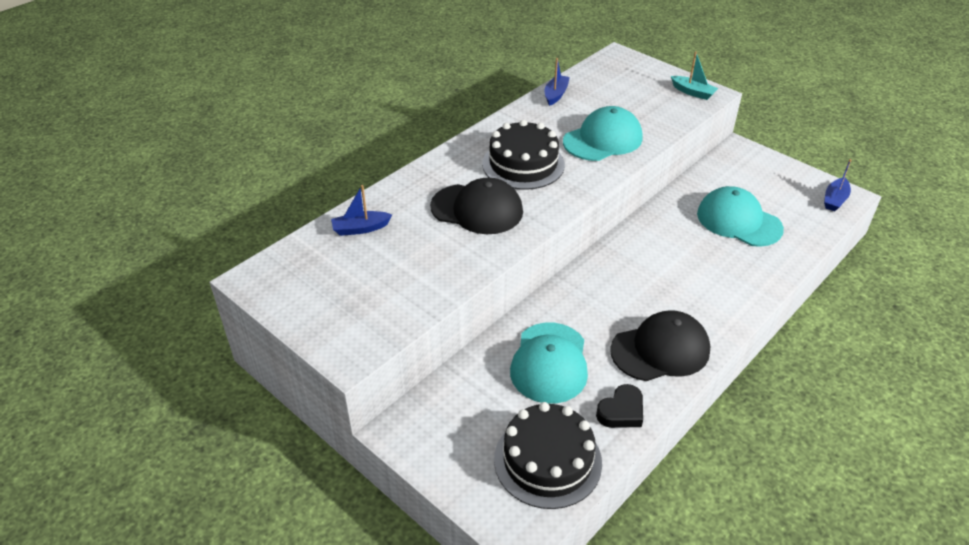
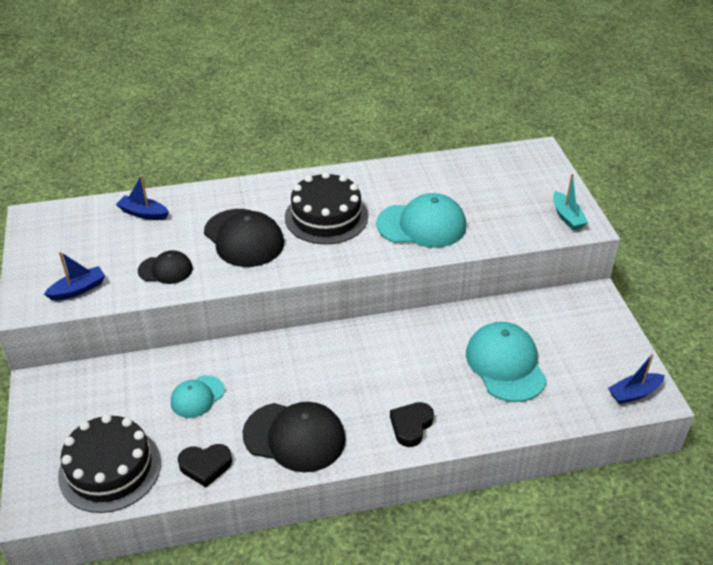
camera: 35 degrees right, 0 degrees up
(441, 264) = (165, 270): none -> black cap
(549, 363) = (197, 397): turquoise cap -> turquoise cap, size x0.57
(555, 94) = (431, 166): blue boat -> blue boat (78, 289)
(729, 296) = (411, 426): none -> black heart

